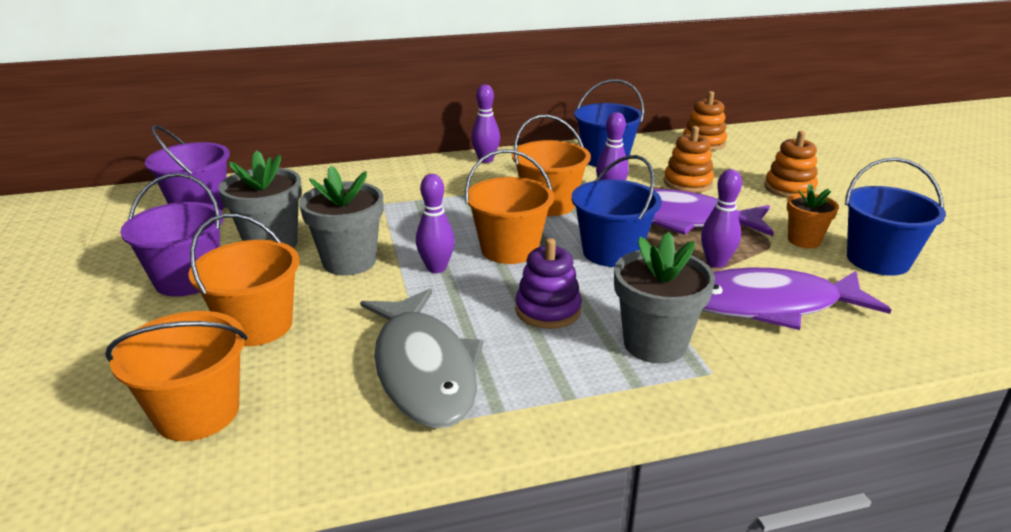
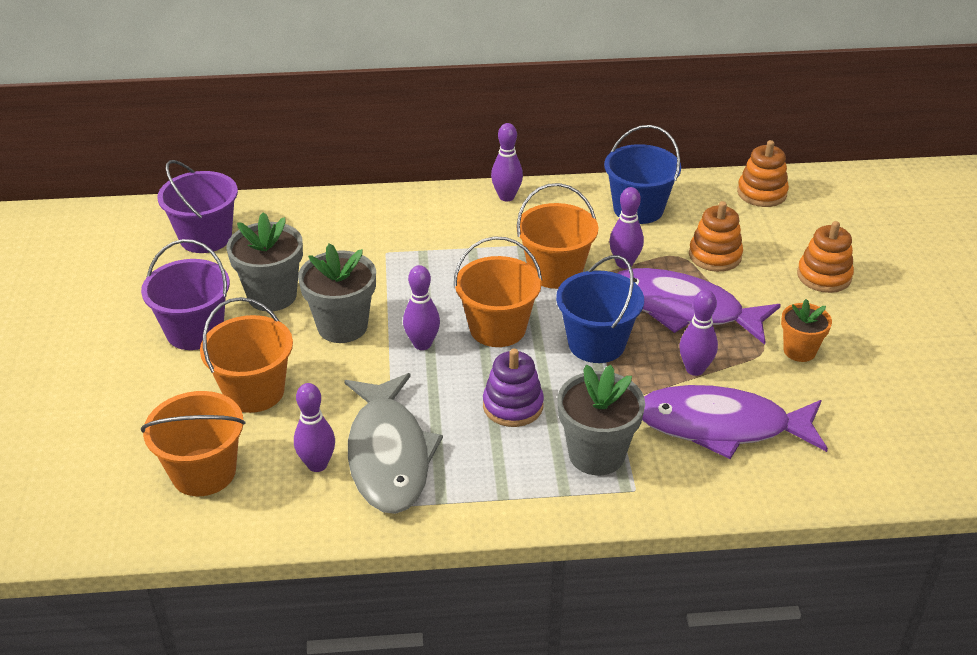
camera: 10 degrees right, 10 degrees up
(340, 388) = (317, 464): none -> purple bowling pin
(878, 260) = (861, 385): blue bucket -> none

